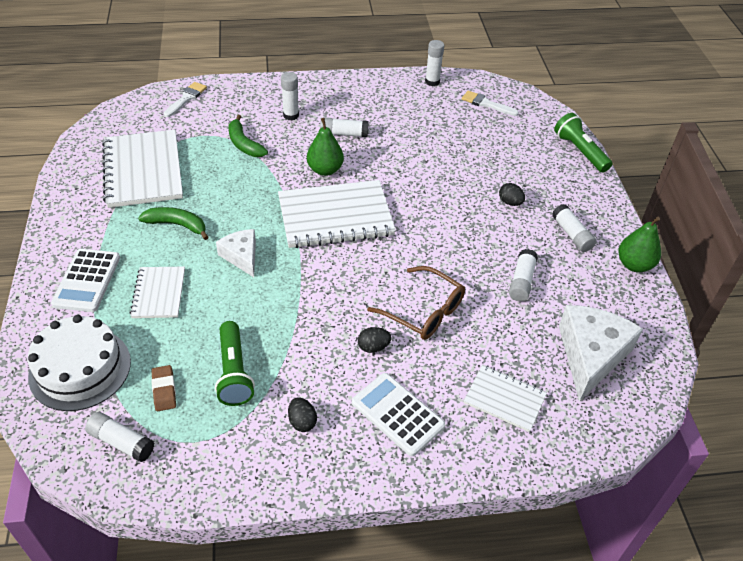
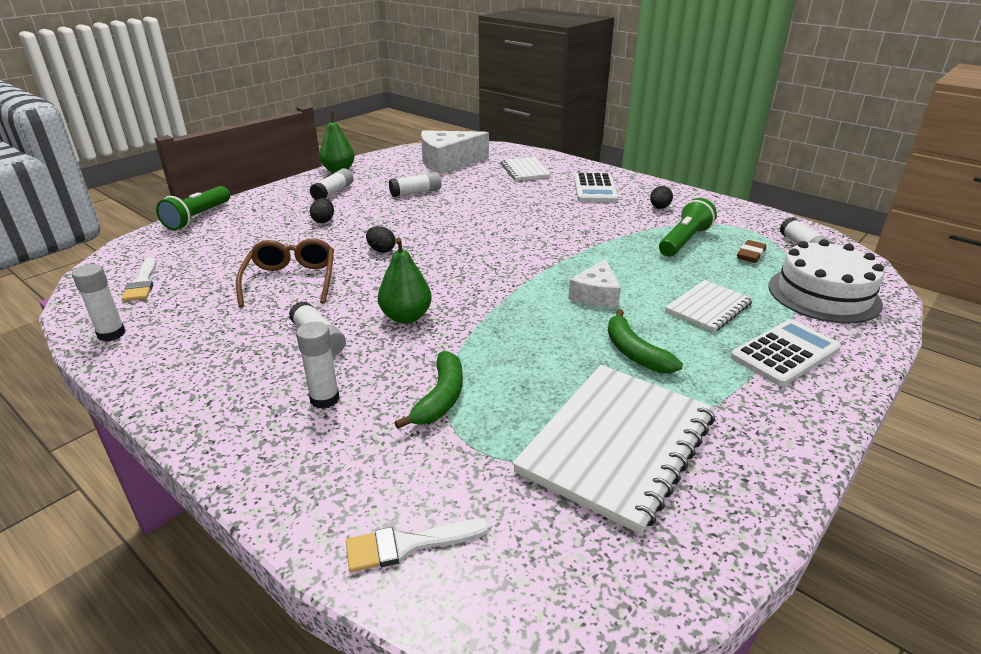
camera: 130 degrees left, 15 degrees down
(335, 216) = (467, 279): white notebook -> none
(373, 347) = (566, 211): black egg -> black egg (381, 250)
(424, 311) = (504, 209): brown glasses -> brown glasses (291, 281)

